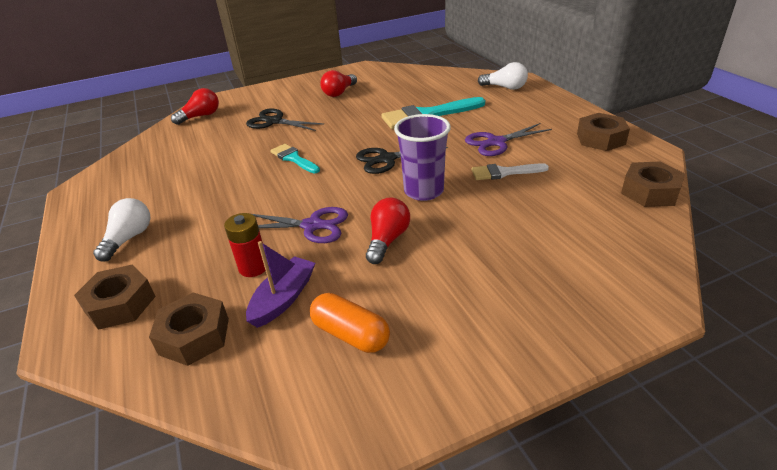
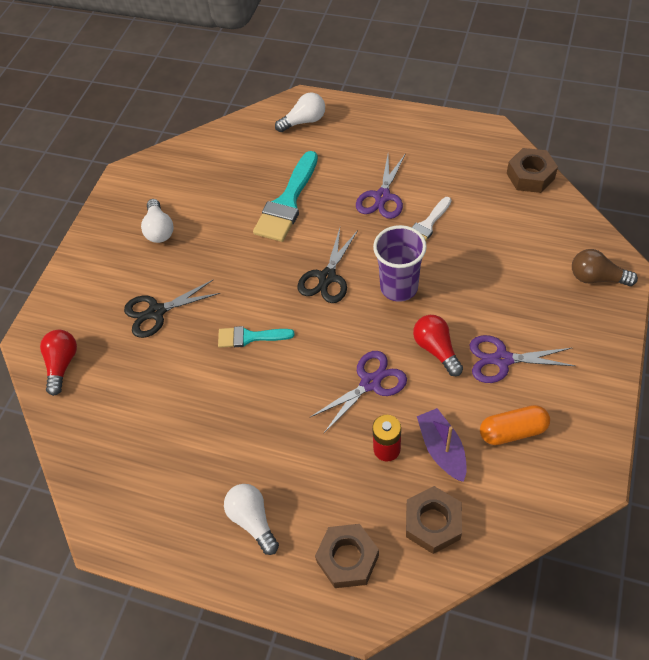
camera: 45 degrees left, 20 degrees up
(339, 92) = (159, 229): red light bulb -> white light bulb
(425, 283) = (502, 359): none -> purple scissors
(600, 139) = (446, 140): brown nut -> none
(614, 293) = (596, 278): none -> brown light bulb

